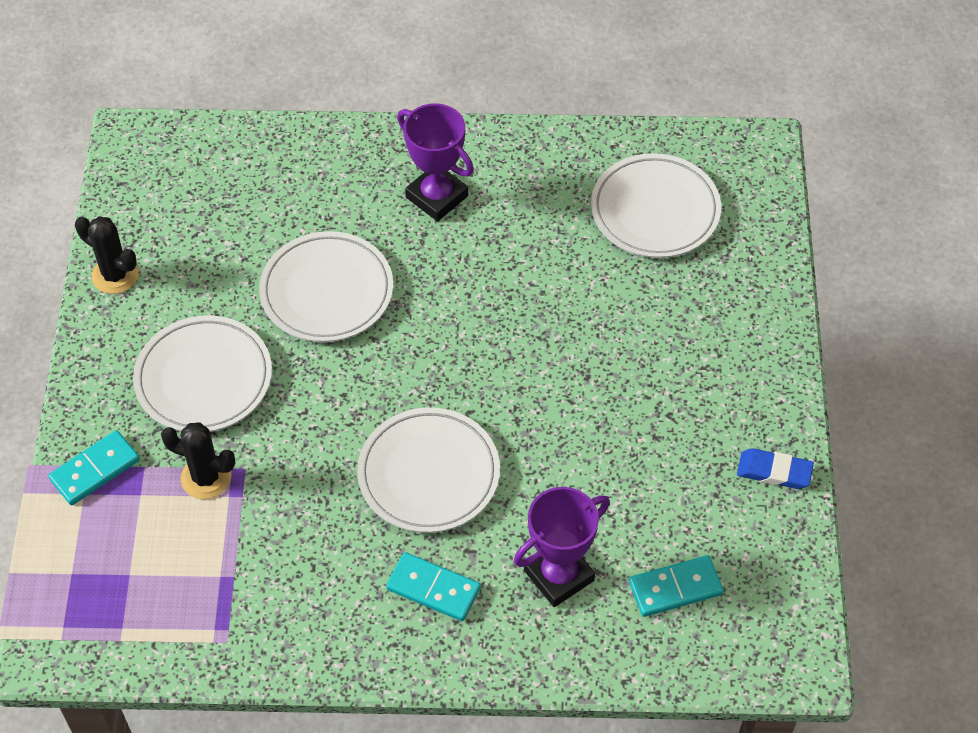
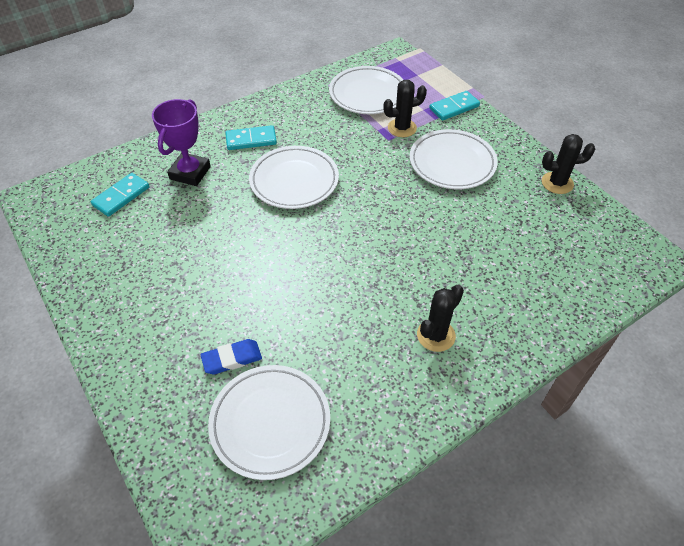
camera: 145 degrees right, 5 degrees down
(95, 470) = (454, 107): turquoise domino -> turquoise domino turned 45 degrees clockwise
(327, 291) = (439, 237): white plate -> white plate (367, 94)
(437, 197) = (436, 335): purple trophy -> black cactus
(774, 471) = (85, 281): blue eraser -> blue eraser (232, 359)

